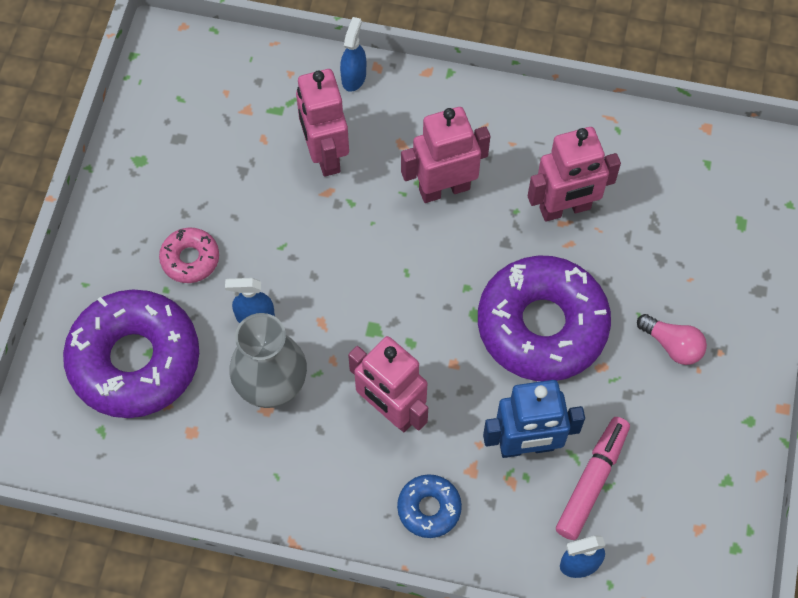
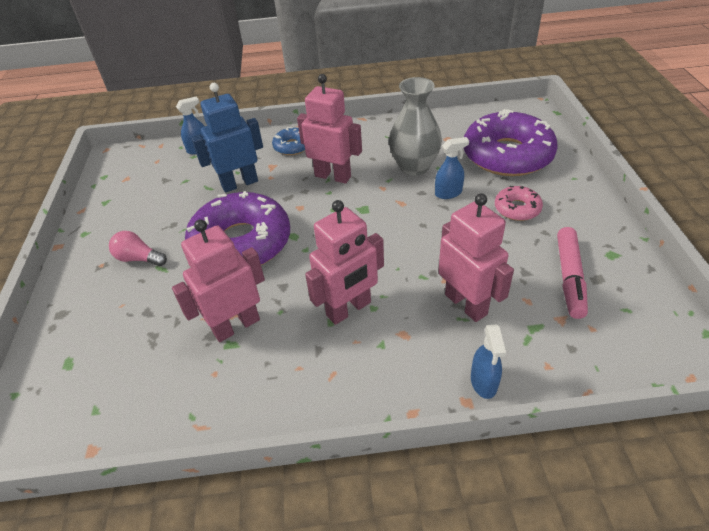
camera: 165 degrees right, 20 degrees down
(592, 481) = (195, 180): pink marker -> pink marker (569, 277)

